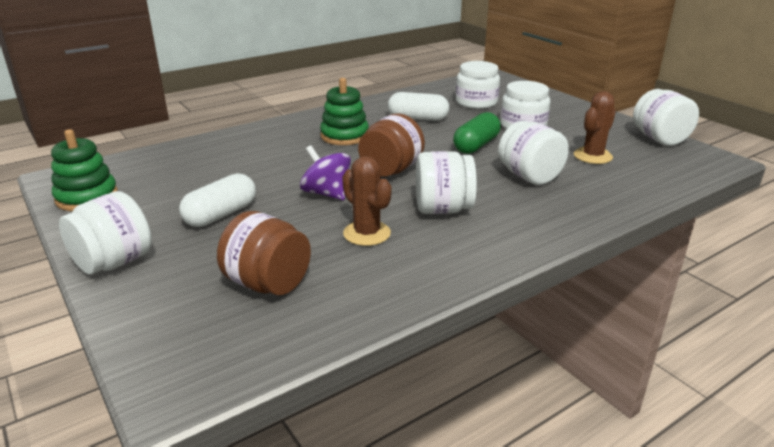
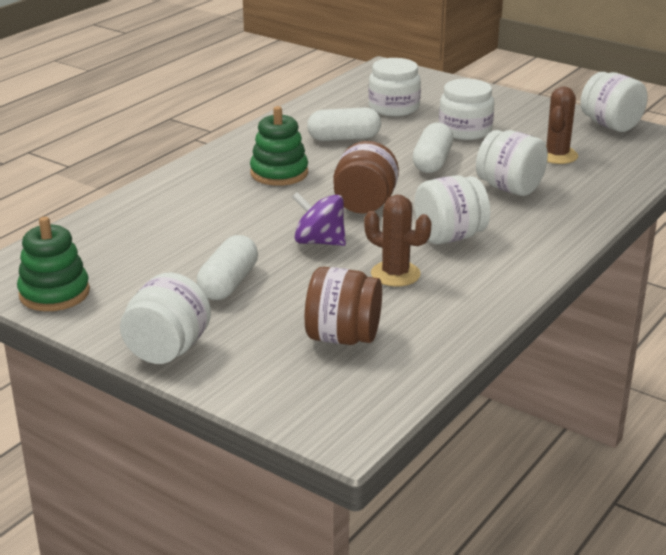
camera: 20 degrees left, 0 degrees up
(476, 145) = (432, 162): green capsule -> white capsule

